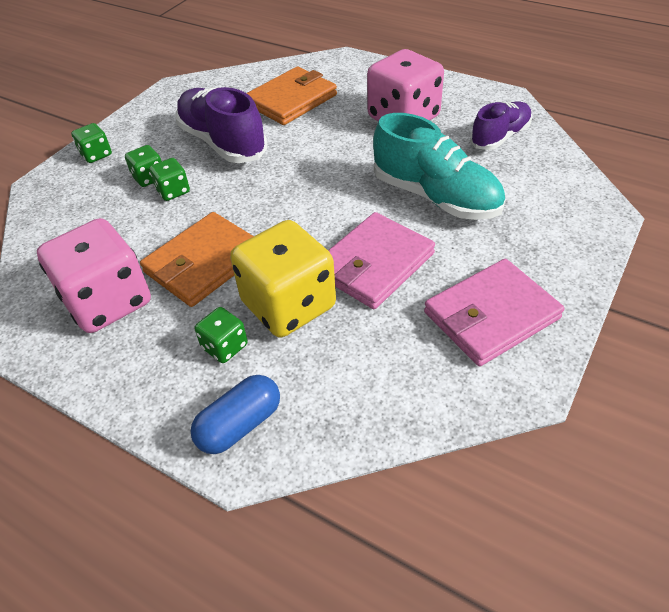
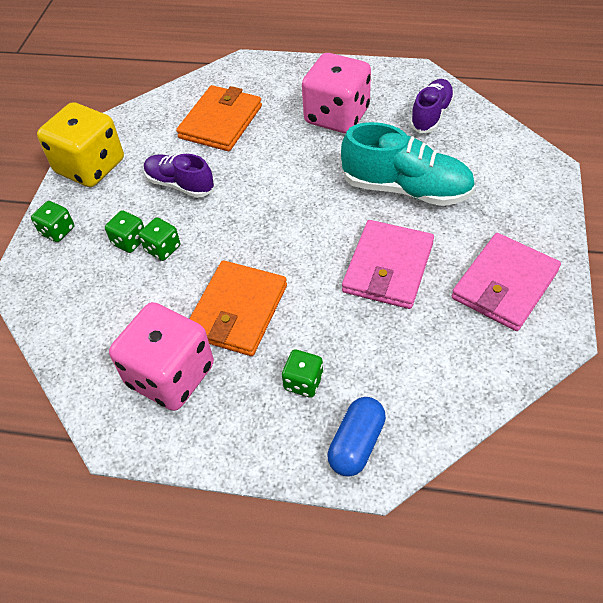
camera: 20 degrees left, 5 degrees up
(223, 142) = (180, 184): purple shoe -> purple shoe, size x0.63
(288, 305) = (336, 327): yellow dice -> yellow dice (90, 167)

